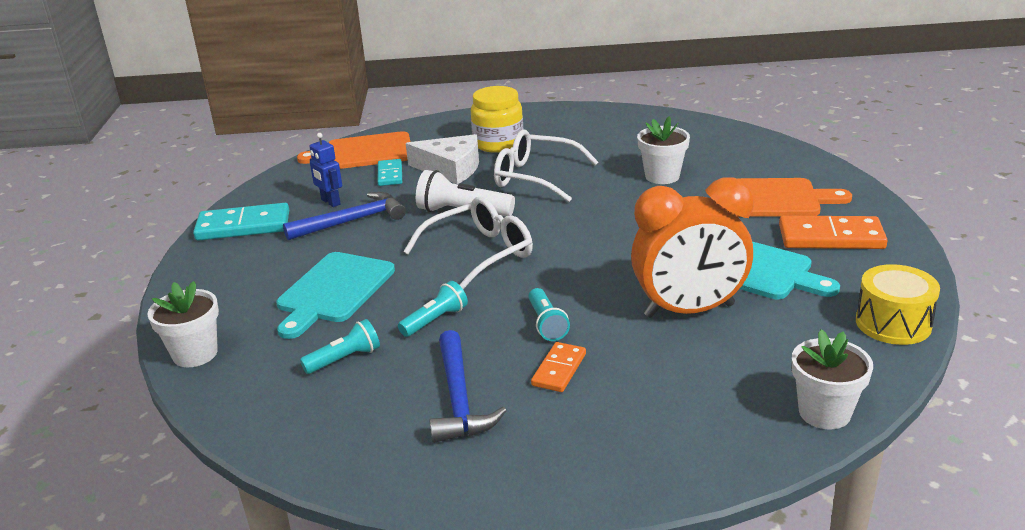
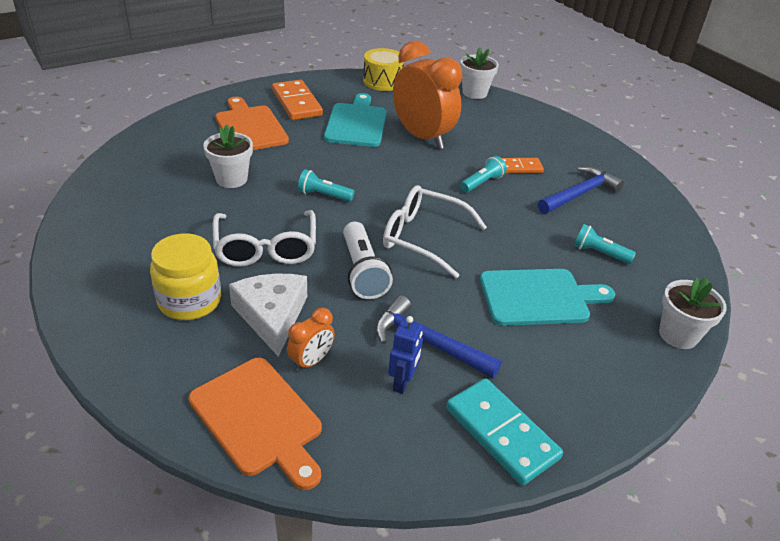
camera: 125 degrees left, 10 degrees up
(390, 175) = (311, 361): turquoise domino -> orange clock
(435, 320) = (522, 229): turquoise flashlight -> turquoise flashlight (323, 195)

